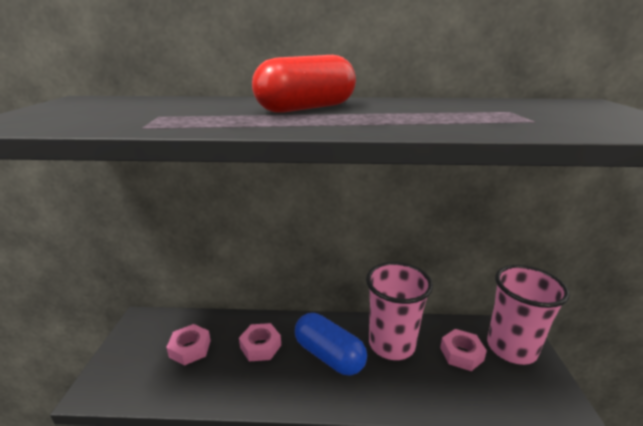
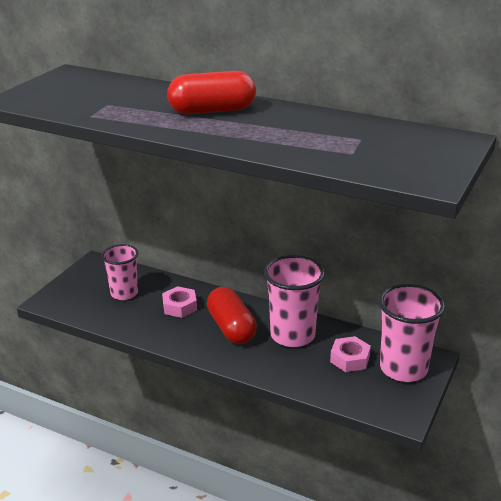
camera: 25 degrees right, 5 degrees up
(190, 348) = (124, 293): pink nut -> pink cup
(329, 355) = (231, 328): blue capsule -> red capsule

